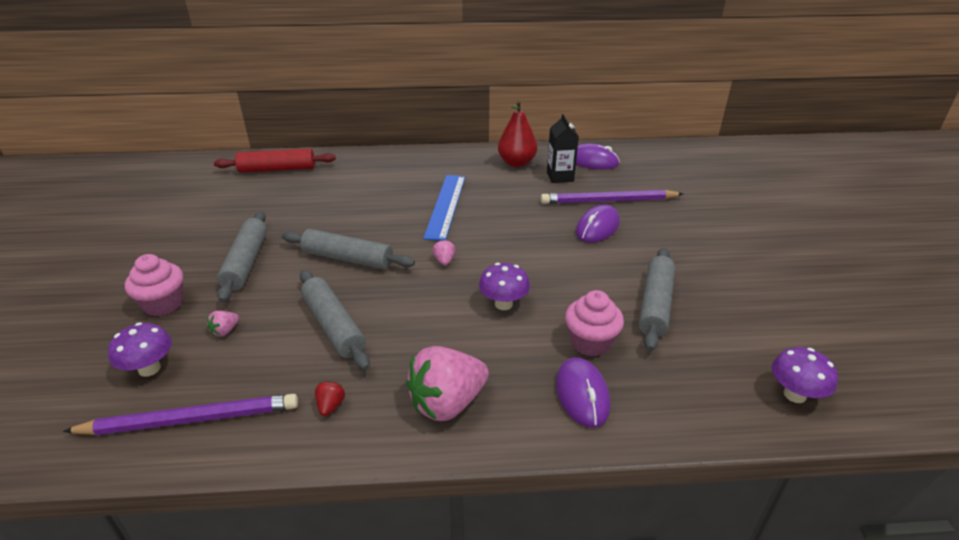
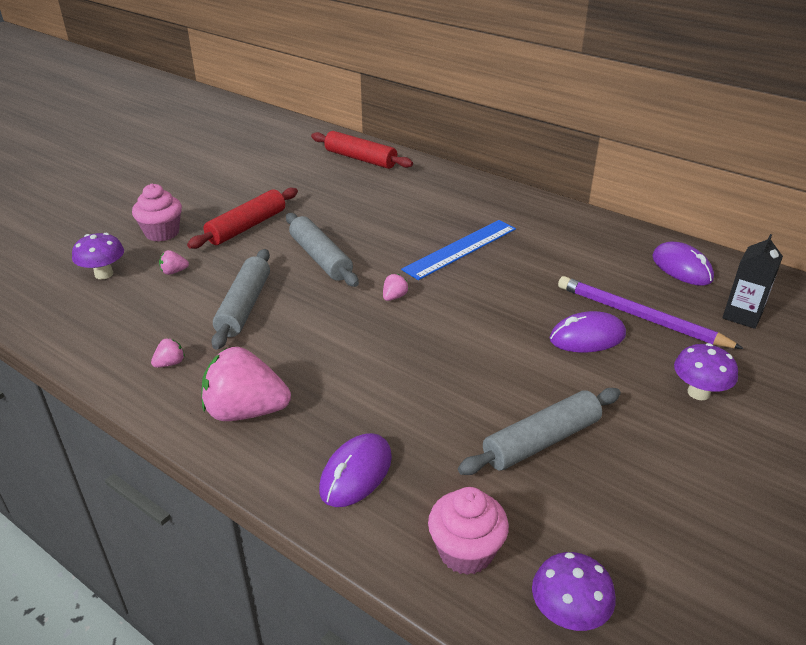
camera: 40 degrees right, 0 degrees up
(190, 419) = (85, 321): purple pencil -> none
(246, 262) = (247, 227): grey rolling pin -> red rolling pin
(330, 406) = (170, 363): red strawberry -> pink strawberry
(503, 304) = (394, 360): purple mushroom -> purple mushroom (698, 392)
(517, 163) = (589, 236): red pear -> none
(560, 176) = (619, 269): black carton -> black carton (742, 315)
(590, 342) = (426, 436): pink cupcake -> pink cupcake (466, 551)

